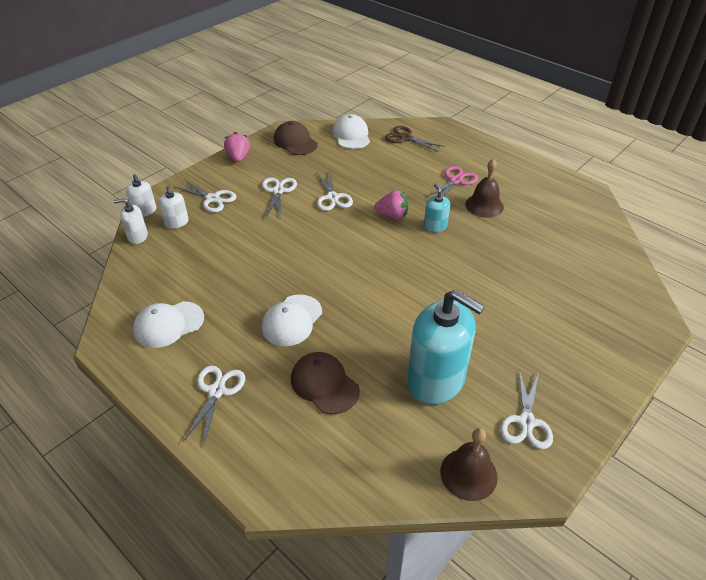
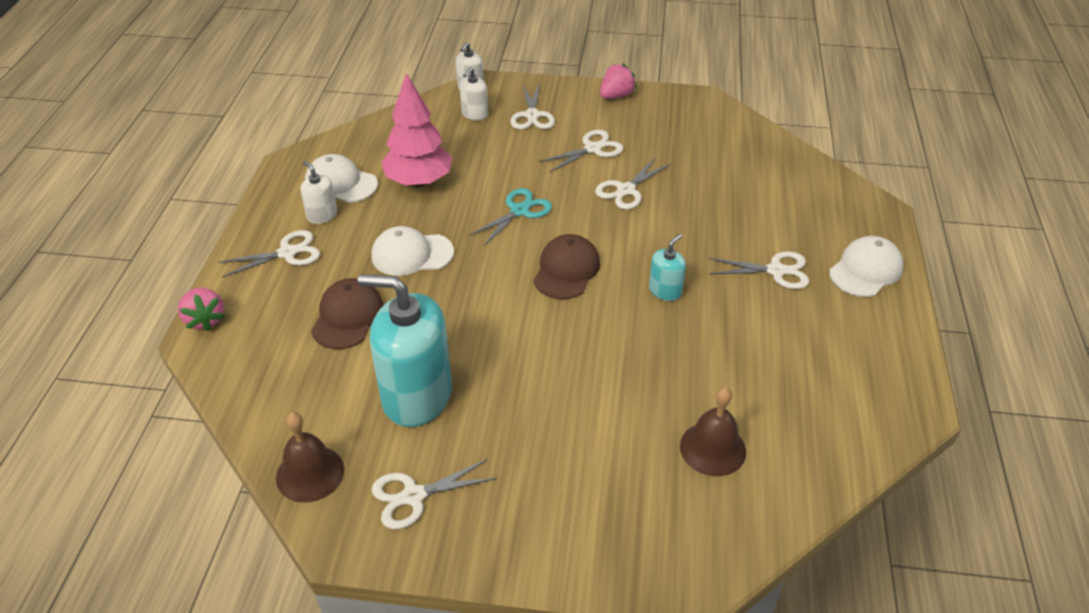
camera: 55 degrees right, 0 degrees up
(137, 236) = (433, 104): white soap dispenser -> white soap dispenser (322, 215)
(217, 282) = (418, 181): none -> pink tree
(295, 142) = (691, 117): brown cap -> brown cap (566, 270)
(302, 249) = (519, 211): none -> turquoise scissors
(351, 135) = (758, 149): white cap -> white cap (866, 270)
(392, 215) = (646, 248): pink strawberry -> pink strawberry (205, 320)
(405, 138) = (810, 191): brown scissors -> none
(436, 380) = (417, 396): turquoise soap dispenser -> turquoise soap dispenser turned 105 degrees clockwise
(455, 180) = (776, 271): pink scissors -> white scissors
(484, 205) = (755, 316): brown bell -> brown bell (712, 448)

